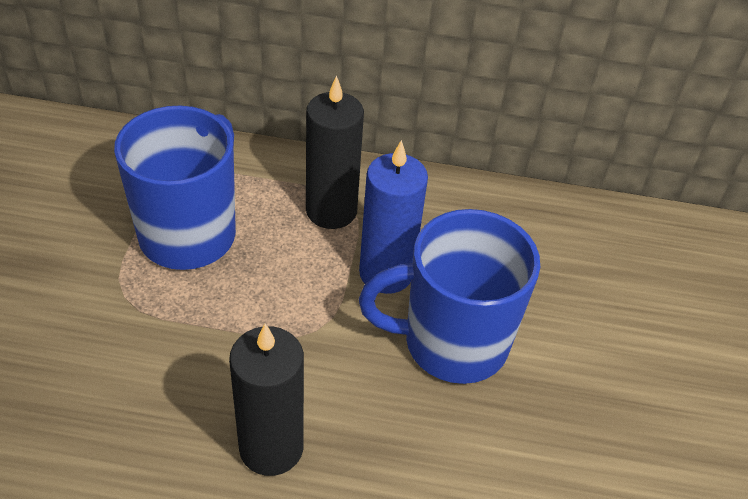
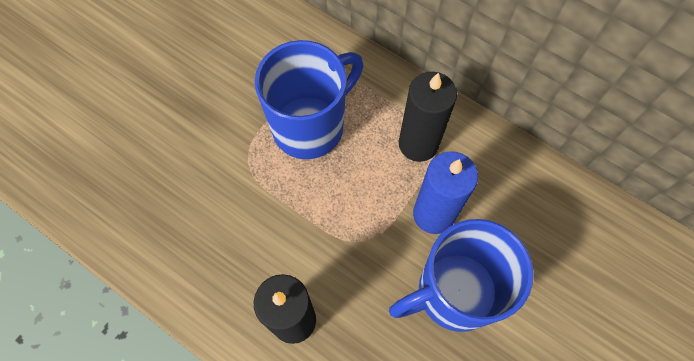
camera: 30 degrees right, 20 degrees up
(451, 343) = (454, 292): blue mug -> blue mug turned 45 degrees counterclockwise

